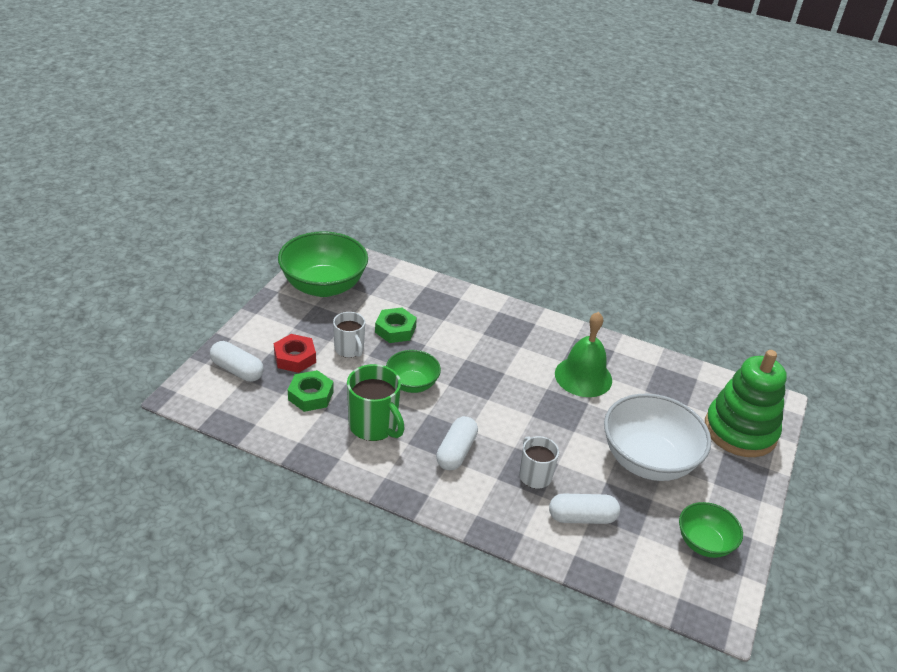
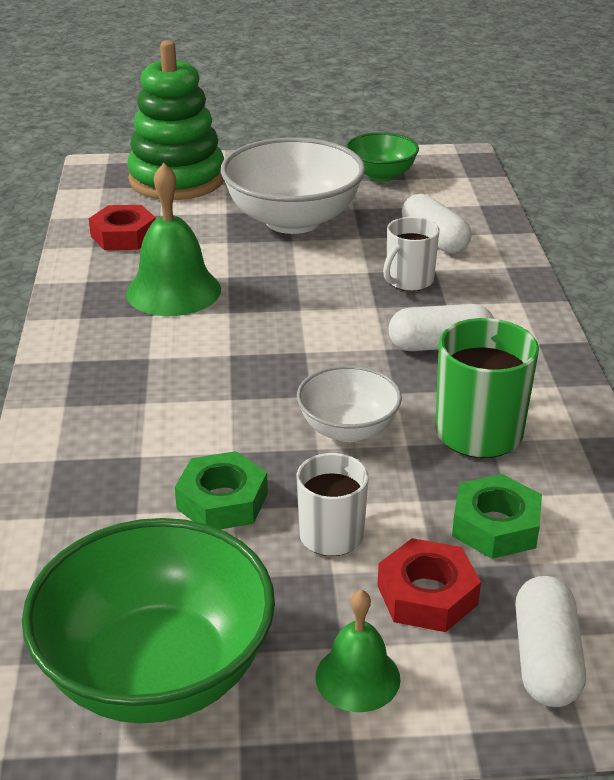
camera: 115 degrees left, 5 degrees down
(277, 324) = (357, 677): none -> green bell
(412, 384) = (348, 429): green bowl -> white bowl
(663, 380) = (124, 236): none -> red nut

